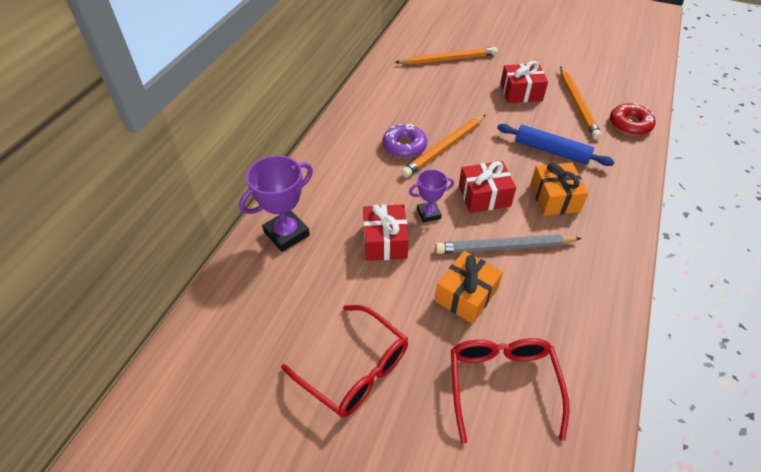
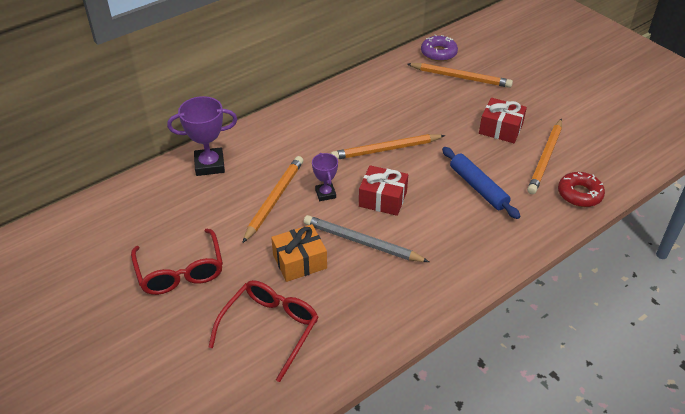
camera: 30 degrees right, 5 degrees down
(385, 241) = (274, 199): red gift -> orange pencil
(404, 146) = (354, 136): purple donut -> purple donut (438, 53)
(428, 214) = (325, 194): purple trophy -> purple trophy turned 60 degrees clockwise
(554, 198) = (441, 225): orange gift -> none

